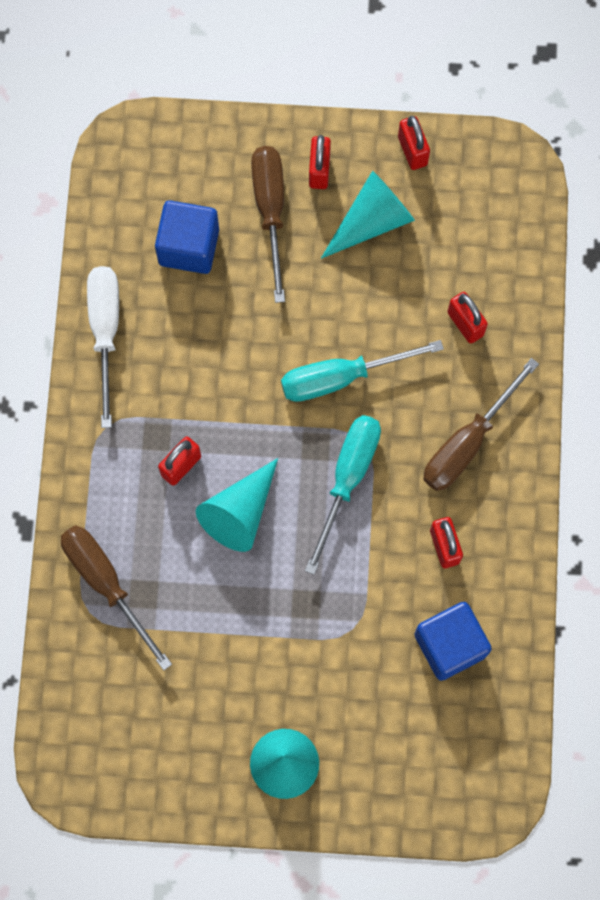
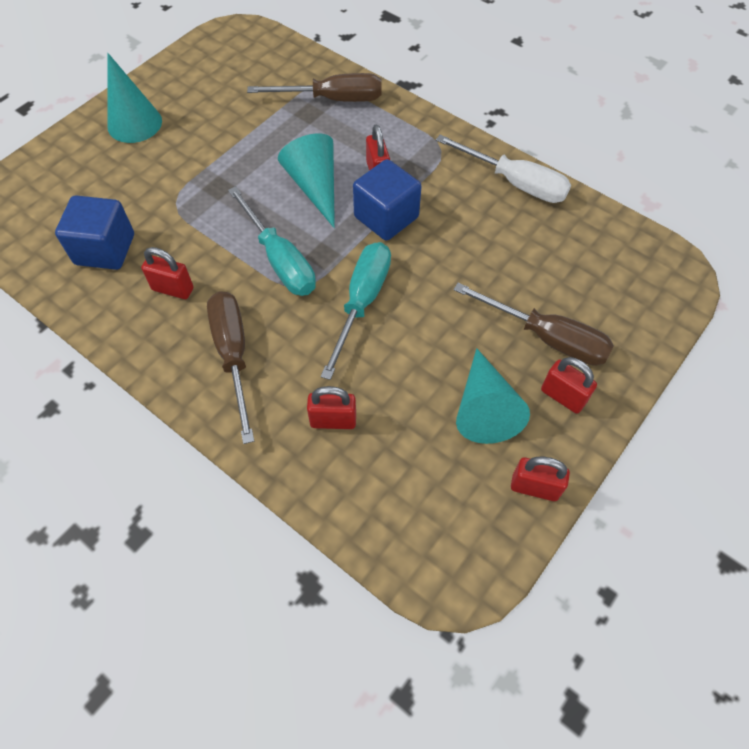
camera: 125 degrees right, 15 degrees down
(189, 246) = (551, 266): blue cube -> blue cube (386, 217)

